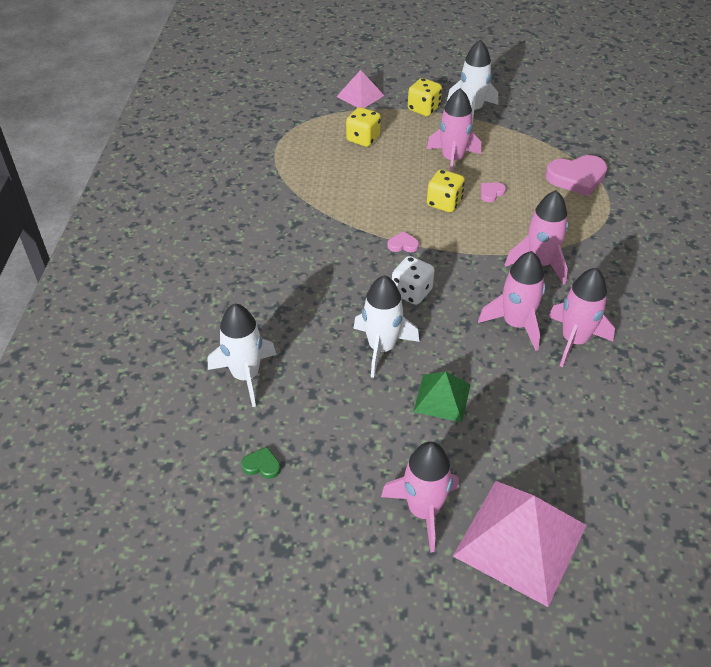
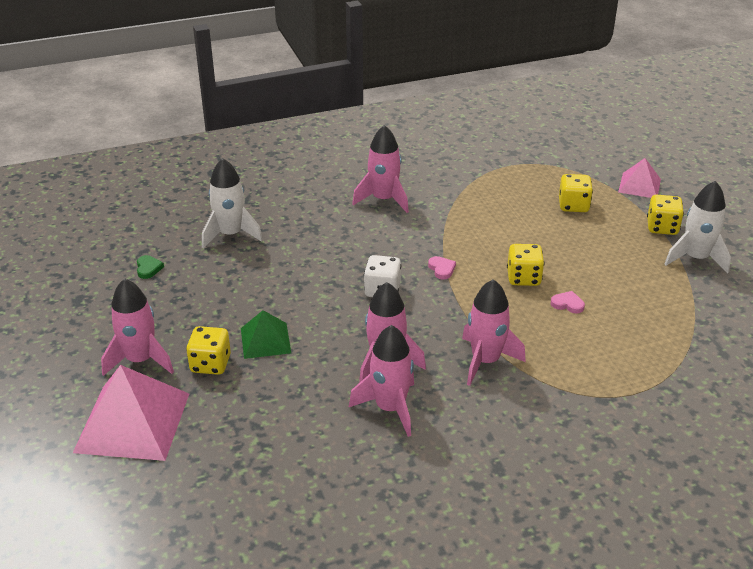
camera: 65 degrees right, 10 degrees down
(381, 348) = (302, 292): white rocket -> none
(452, 160) = (596, 266): pink rocket -> pink rocket (383, 199)
(458, 451) = (210, 364): none -> yellow dice
(576, 178) = (654, 359): pink heart -> none

